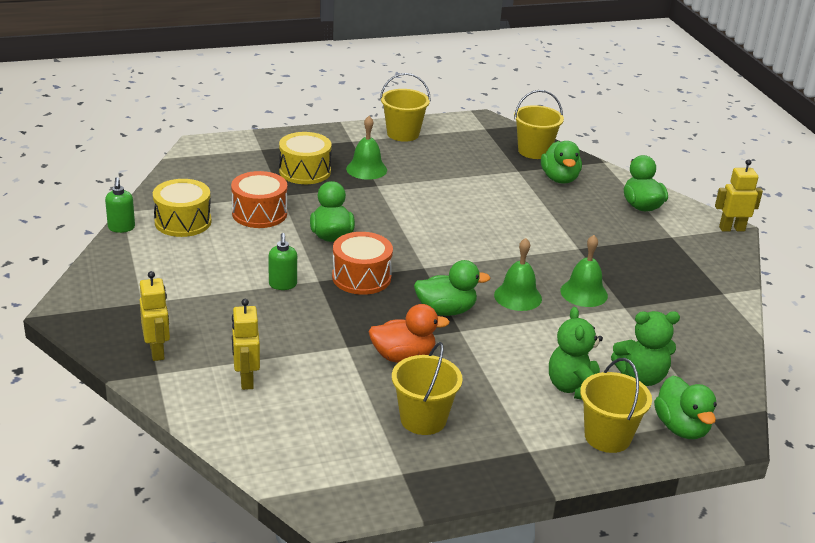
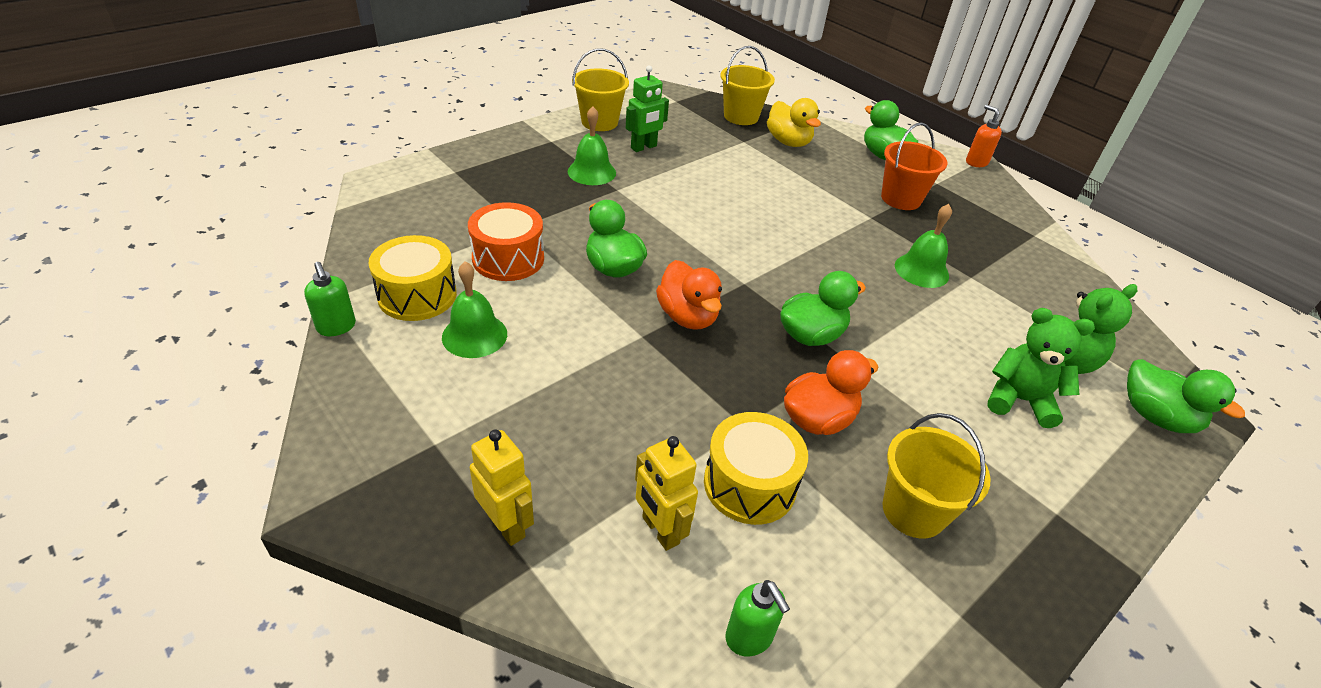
camera: 25 degrees left, 10 degrees up
(282, 285) = (604, 355): green soap dispenser -> green soap dispenser (749, 637)
(305, 171) = (525, 189): yellow drum -> yellow drum (749, 484)
(361, 277) = (688, 317): orange drum -> orange duck
(425, 159) = (644, 147): none -> green robot
(518, 296) = (866, 294): green bell -> green bell (474, 335)
(559, 179) = (788, 142): green duck -> yellow duck
(574, 388) = (1019, 400): green teddy bear -> green teddy bear turned 135 degrees clockwise
(607, 437) = (1107, 458): yellow bucket -> none
(621, 241) = (901, 199): none -> orange bucket
(731, 229) = (976, 162): yellow robot -> orange soap dispenser

